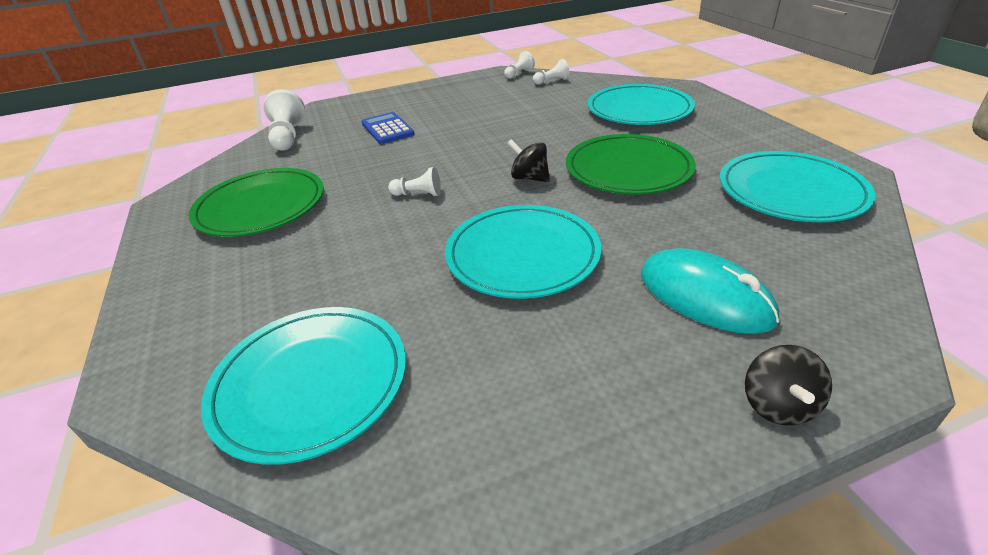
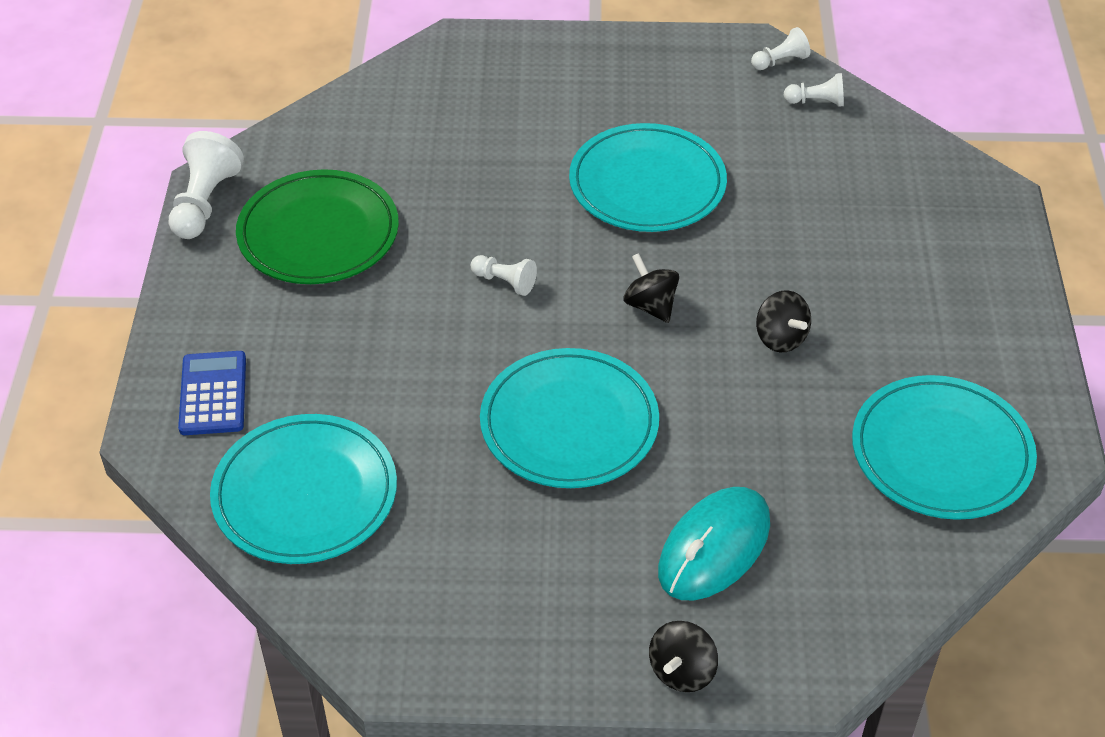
camera: 20 degrees right, 10 degrees up
(288, 137) = (387, 99): white pawn -> white pawn (205, 202)
(387, 129) = (523, 132): blue calculator -> blue calculator (213, 394)
(628, 169) = (780, 338): green plate -> black spinning top
(639, 110) = (890, 223): turquoise plate -> turquoise plate (647, 184)
(704, 296) = (714, 547): turquoise mouse -> turquoise mouse turned 60 degrees clockwise

